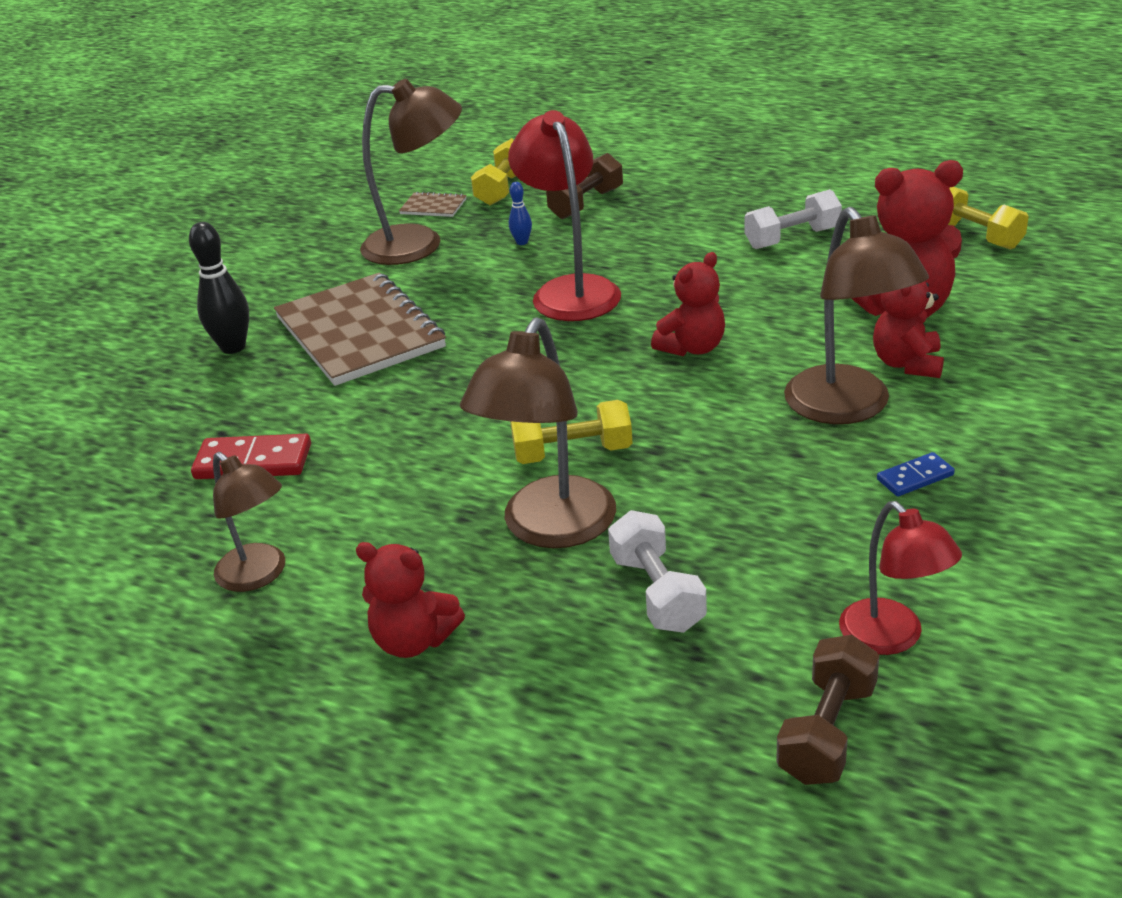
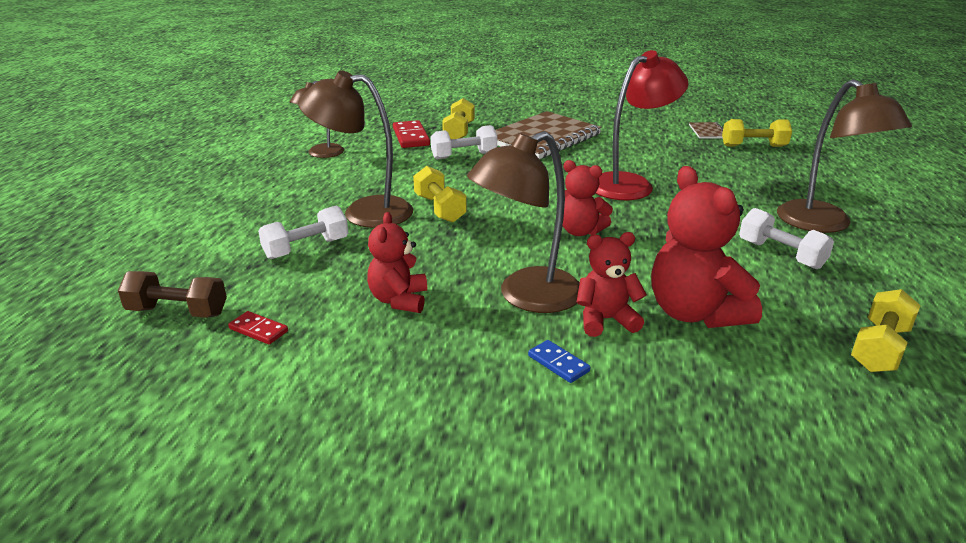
camera: 70 degrees right, 5 degrees down
(233, 347) = (512, 115): black bowling pin -> none
(270, 408) = (459, 132): none -> yellow dumbbell
(381, 413) = (464, 156): none -> white dumbbell
(414, 640) = (271, 193): red teddy bear -> red teddy bear (399, 300)
(419, 244) = (655, 136): brown lamp -> brown lamp (823, 224)
(522, 242) = (683, 162): blue bowling pin -> none
(586, 204) = (759, 173): brown dumbbell -> none
(892, 638) = (258, 330): red lamp -> red domino
(915, 477) = (442, 331): blue domino -> blue domino (558, 363)

